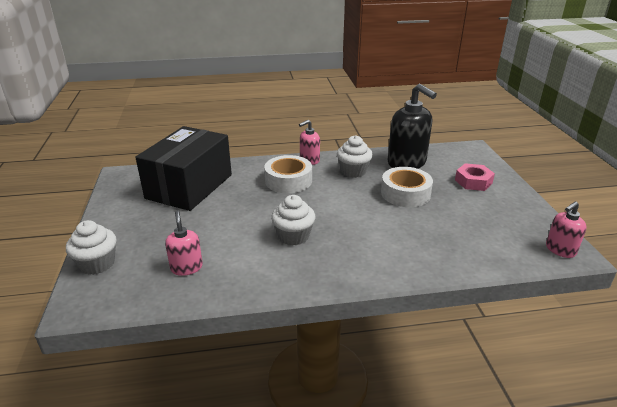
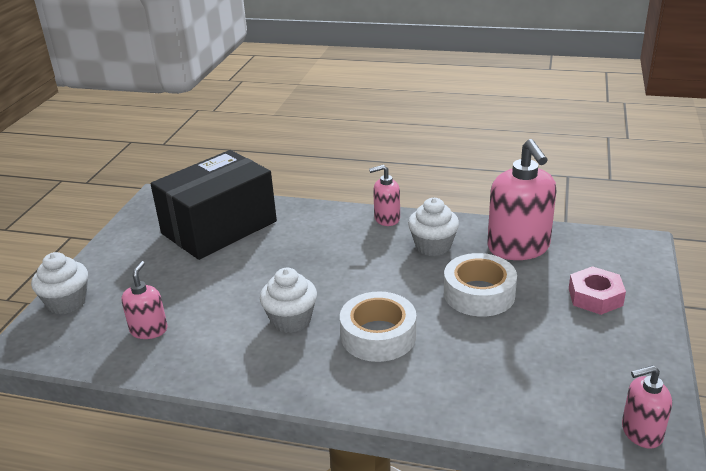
camera: 25 degrees right, 0 degrees up
(288, 181) = (339, 243): white tape -> white tape (378, 335)
(407, 163) = (518, 248): black soap dispenser -> pink soap dispenser

